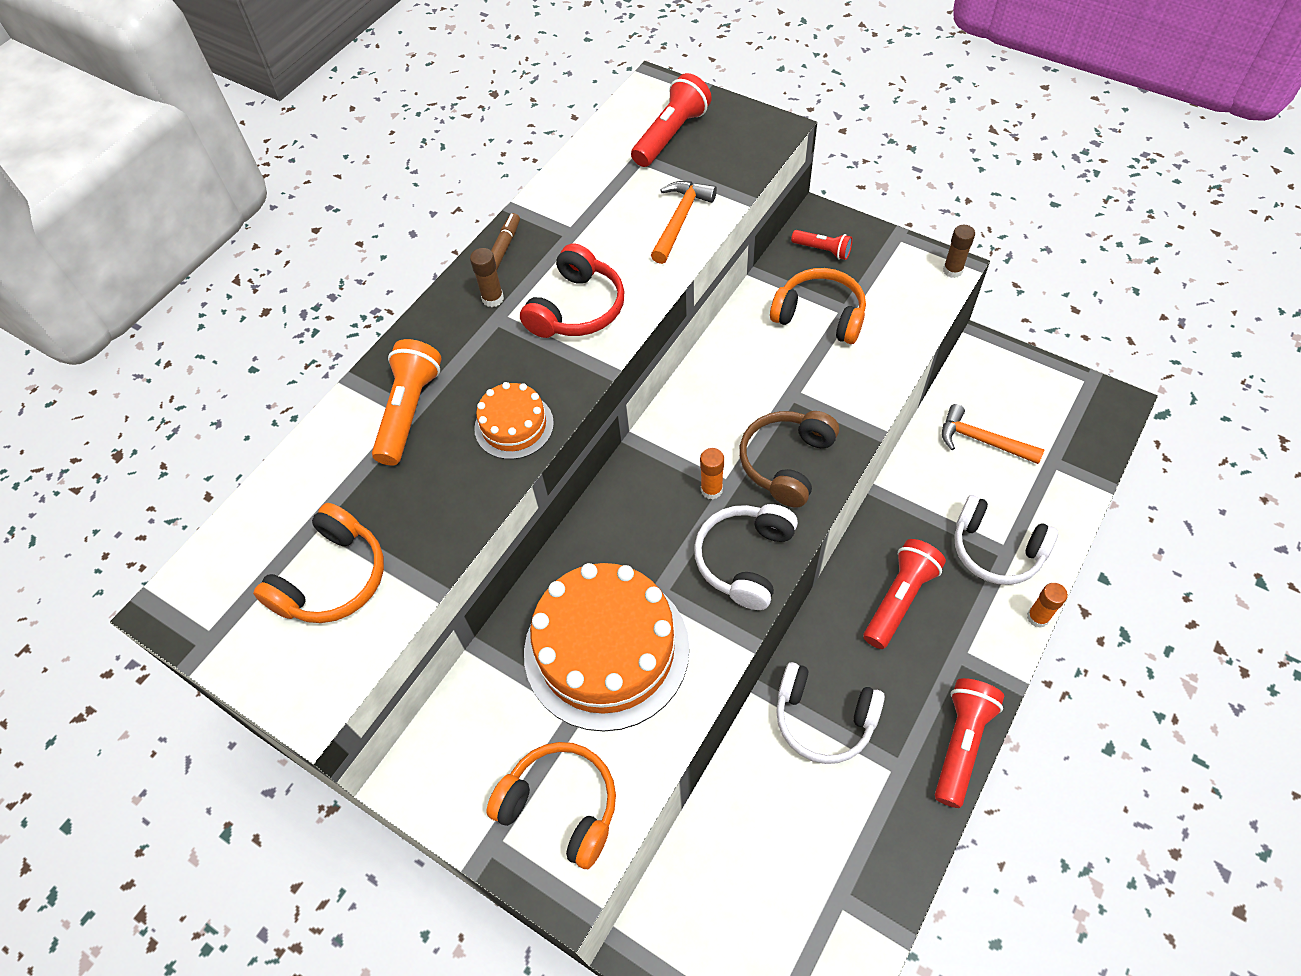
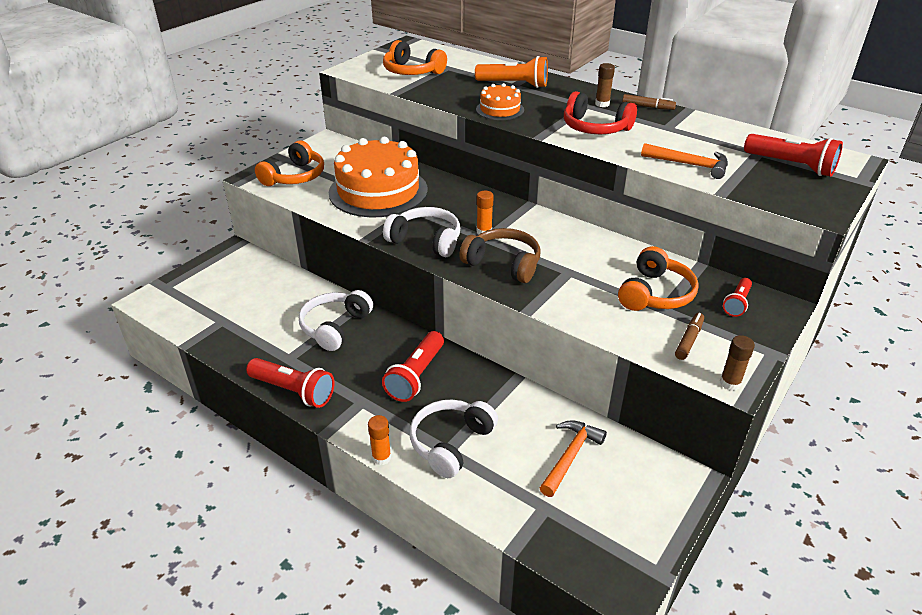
camera: 90 degrees right, 20 degrees down
(895, 294) = (688, 340): none -> brown marker
(899, 599) = (416, 376): red flashlight -> red flashlight turned 75 degrees clockwise

